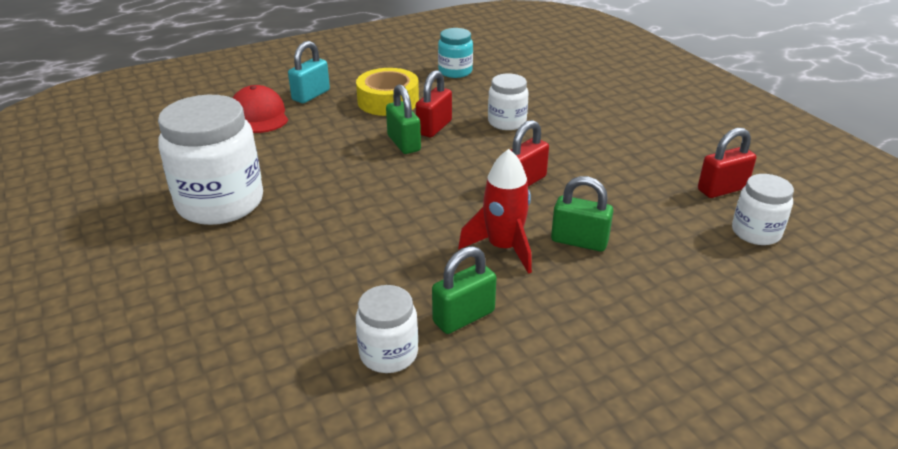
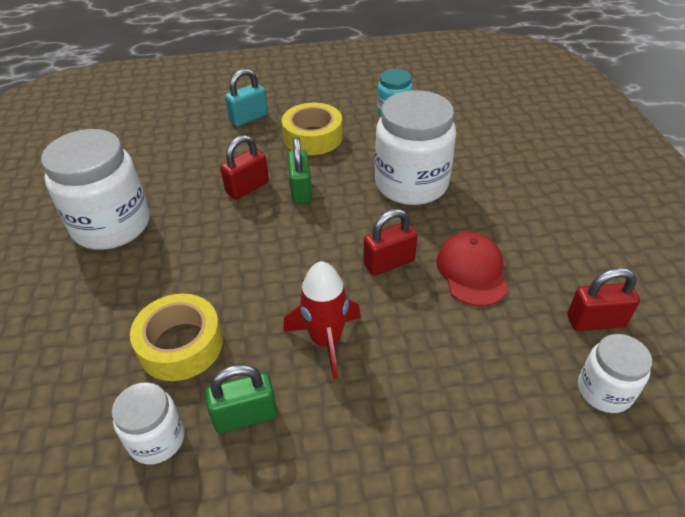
camera: 20 degrees right, 10 degrees up
(259, 115) = (193, 133): red cap -> red cap (472, 271)
(363, 280) = (181, 345): none -> yellow tape
(434, 127) = (338, 177): red padlock -> red padlock (247, 187)
(507, 122) = (411, 184): white jar -> white jar, size x1.89
(579, 241) = (405, 352): green padlock -> none

